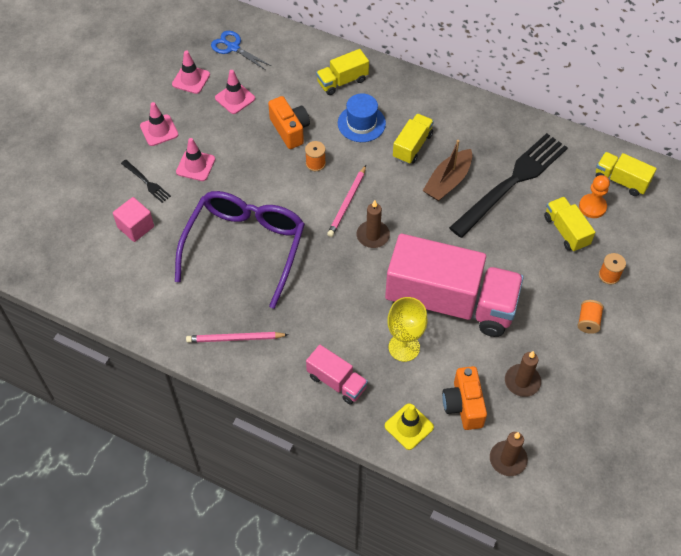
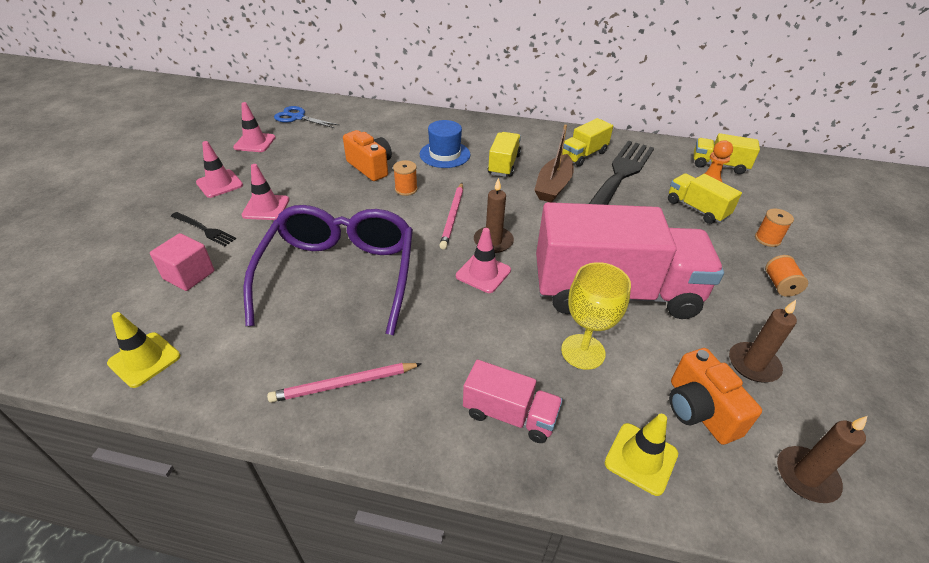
camera: 15 degrees left, 15 degrees down
(108, 294) = (144, 359): none -> yellow traffic cone
(235, 98) = (305, 151): pink traffic cone -> pink traffic cone (483, 273)
(342, 81) = (415, 128): yellow truck -> yellow truck (583, 155)

